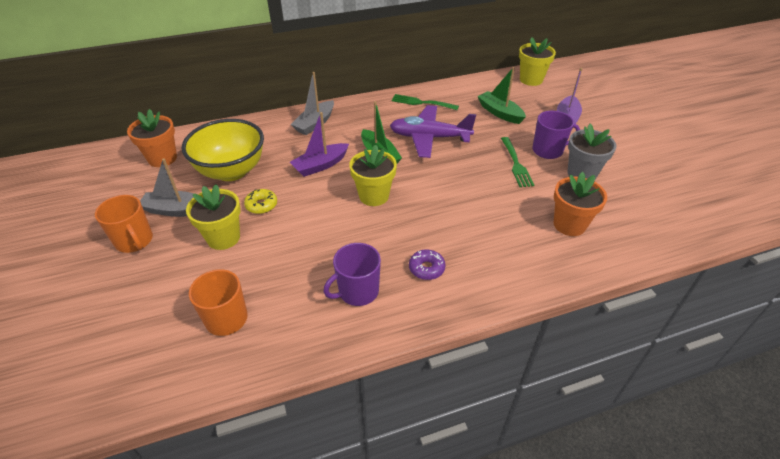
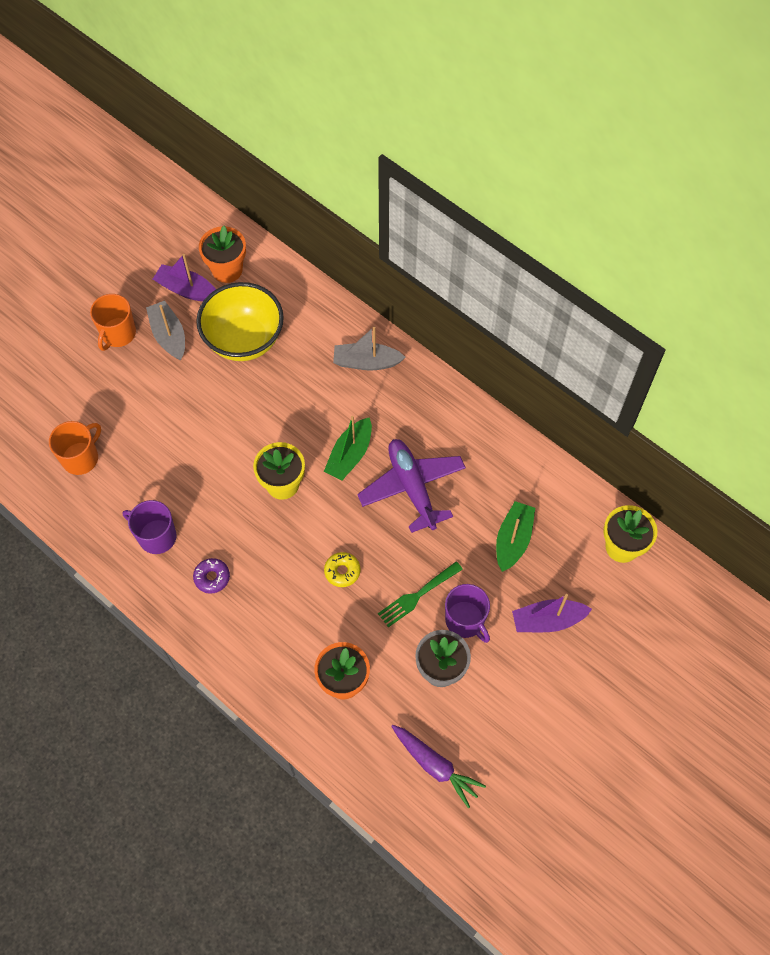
camera: 60 degrees right, 20 degrees up
(223, 238) = (158, 396): yellow flower pot -> none
(261, 205) = (214, 397): yellow donut -> yellow donut (342, 571)
(320, 165) = (300, 411): purple boat -> purple boat (187, 290)
(421, 103) = (479, 445): green fork -> none
(661, 203) = (435, 766): none -> purple carrot

